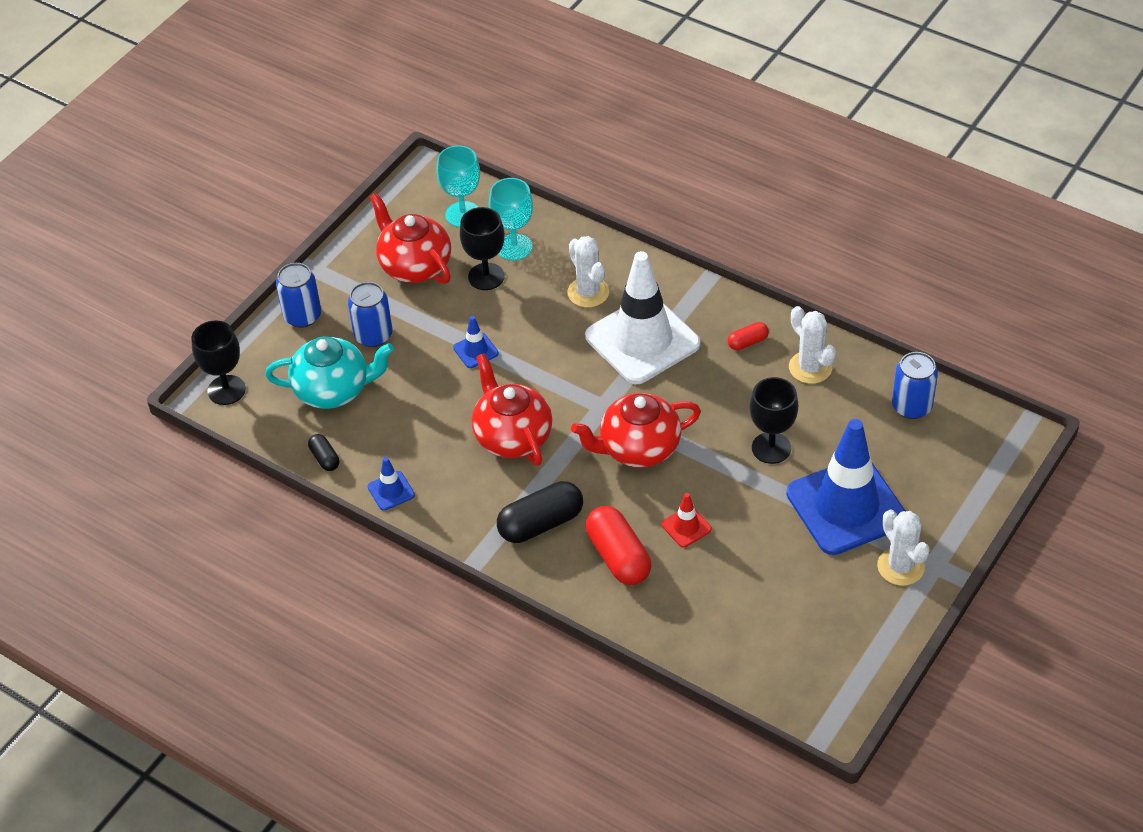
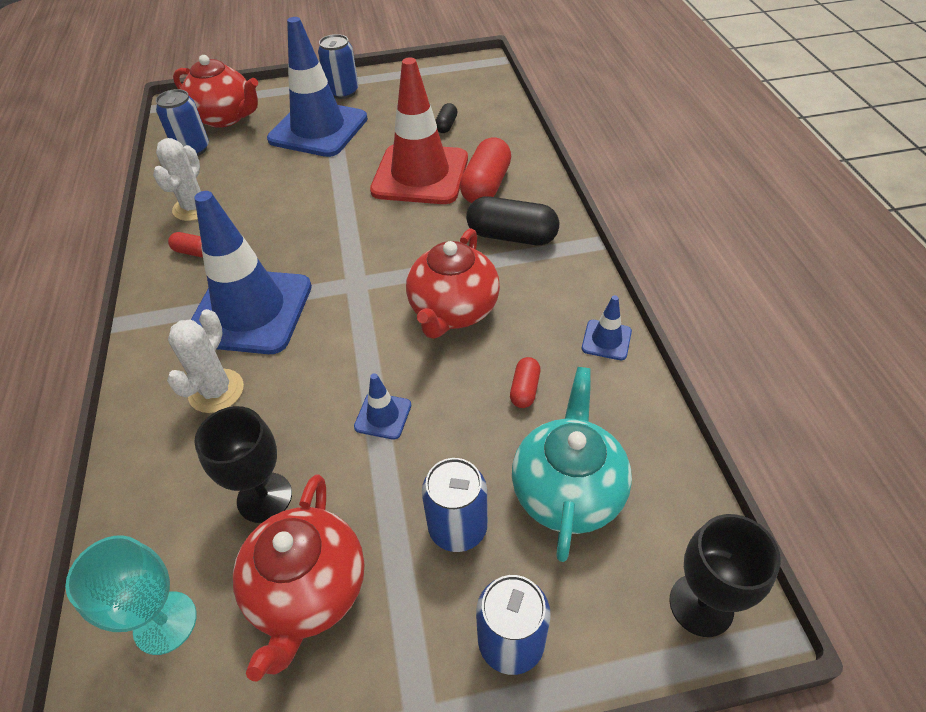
camera: 135 degrees left, 0 degrees up
(325, 458) = (644, 417): black capsule -> black capsule (446, 125)
(333, 390) = (568, 491): turquoise teapot -> turquoise teapot turned 60 degrees clockwise
(411, 423) = (524, 389): none -> red capsule
(514, 247) = (191, 510): turquoise goblet -> none
(638, 448) = (377, 237): red teapot -> red teapot (225, 118)
(642, 340) = (250, 311): white traffic cone -> blue traffic cone
(686, 527) = (420, 175): red traffic cone -> red traffic cone, size x2.47
(771, 448) = (301, 181): black goblet -> none
(900, 566) = (343, 92): white cactus -> blue can

